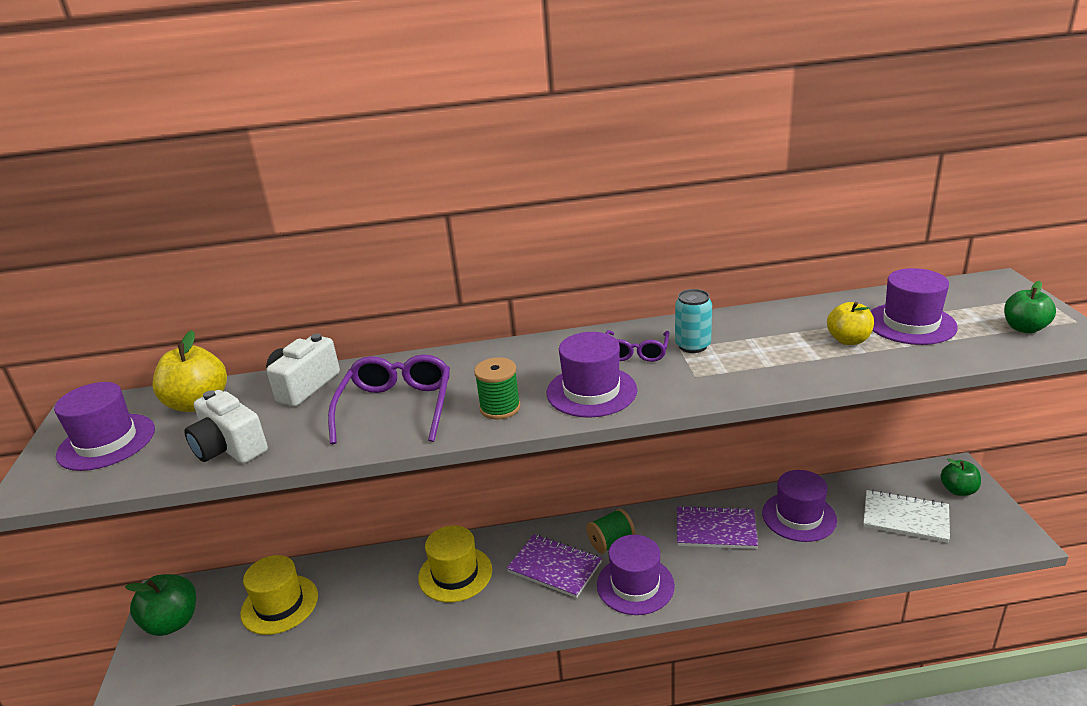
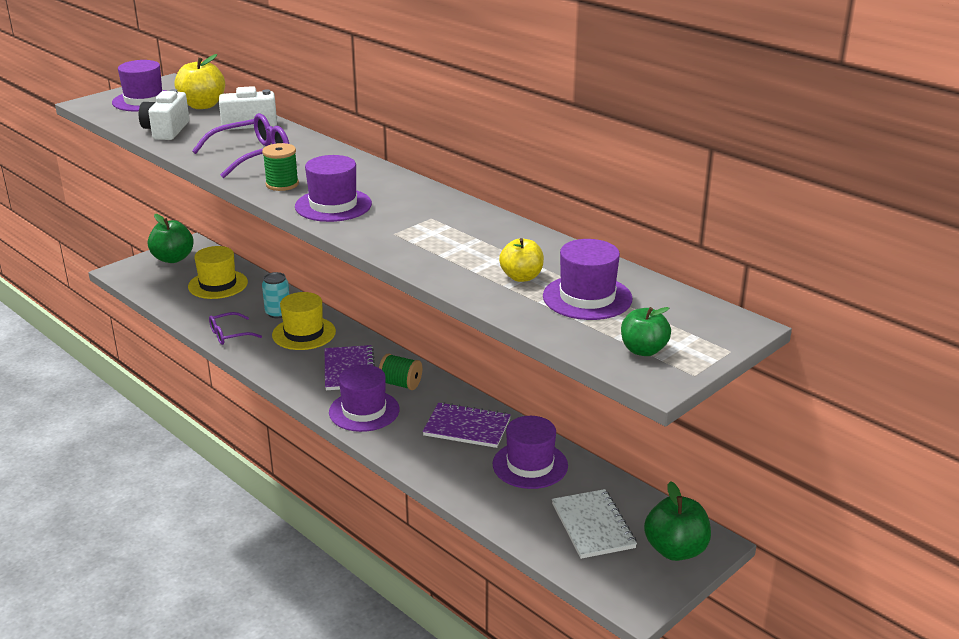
camera: 50 degrees right, 0 degrees up
(636, 352) = (406, 205): purple glasses -> purple glasses (229, 335)
(693, 346) = (440, 221): turquoise can -> turquoise can (278, 313)
(716, 530) = (467, 427): purple notebook -> purple notebook turned 45 degrees counterclockwise
(958, 490) = (675, 550): green apple -> green apple, size x1.52

